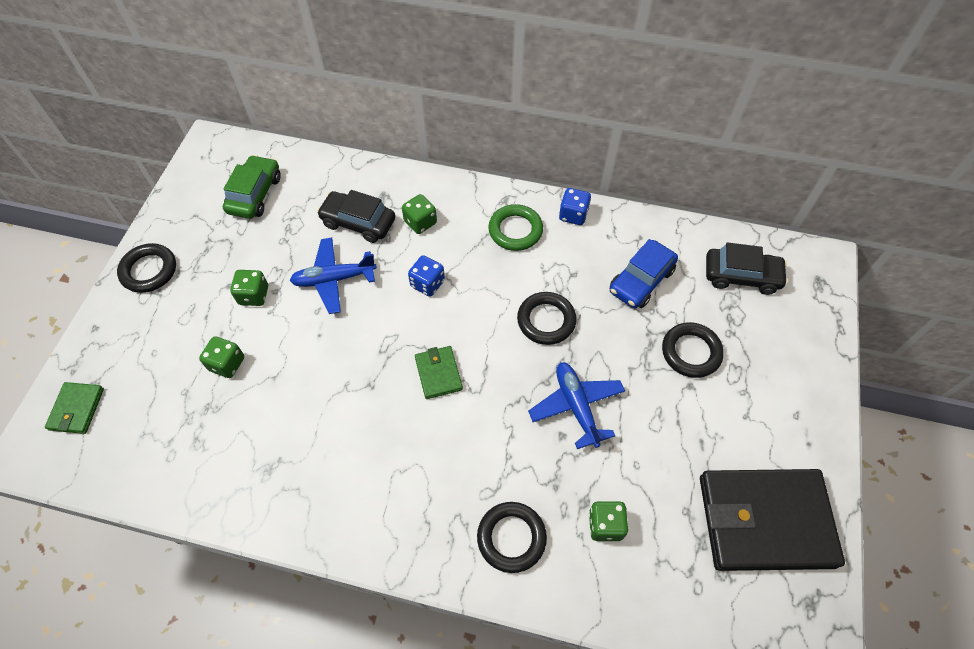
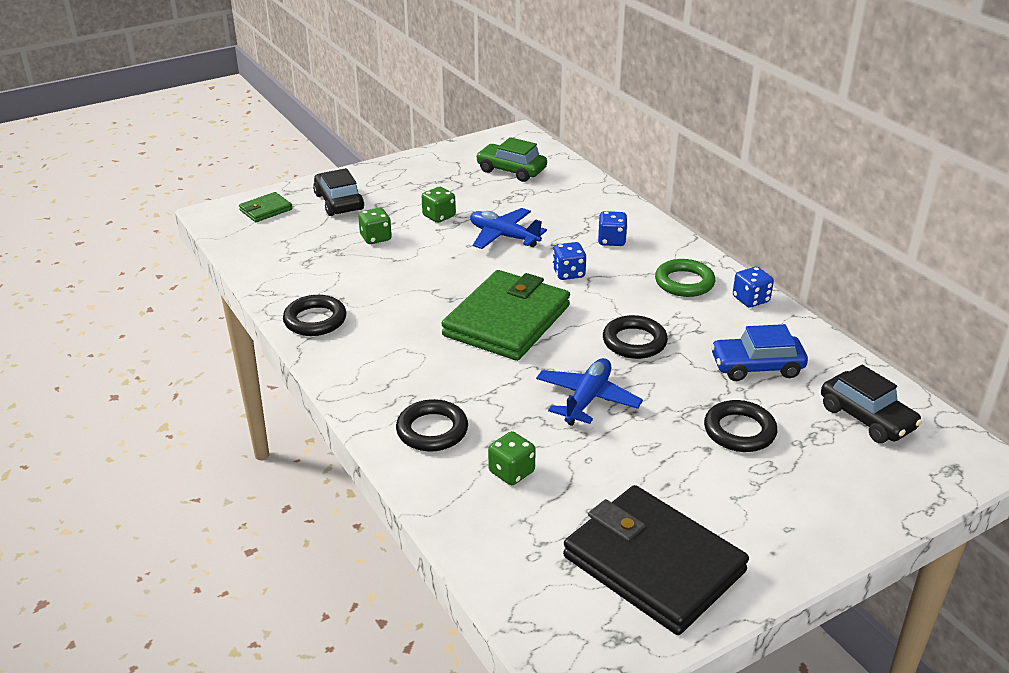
camera: 45 degrees right, 25 degrees down
(149, 270) = (392, 173): black ring -> black ring (315, 320)
(255, 194) = (511, 170): green car -> green car turned 120 degrees counterclockwise
(358, 222) = (563, 218): black car -> black car (338, 202)
(420, 222) = (611, 240): green dice -> blue dice
(438, 373) = (507, 321): green wallet -> green wallet, size x2.23

